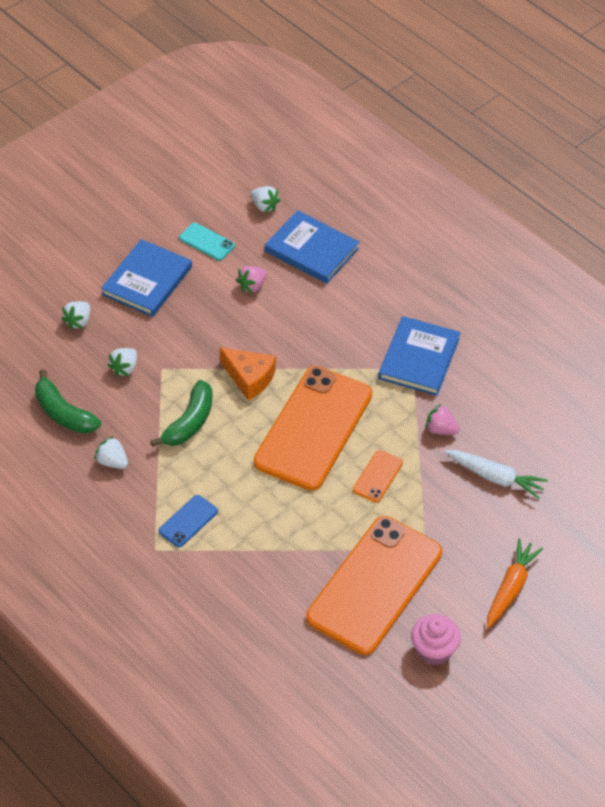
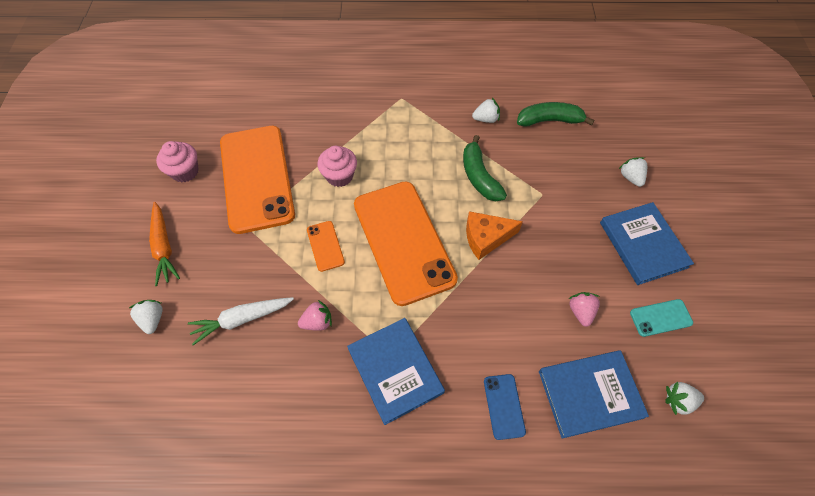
camera: 135 degrees right, 10 degrees up
(124, 368) = (561, 174): white strawberry -> white strawberry (153, 319)
(188, 521) = (403, 124): blue phone -> blue phone (504, 406)
(301, 523) = (339, 176): none -> pink cupcake

